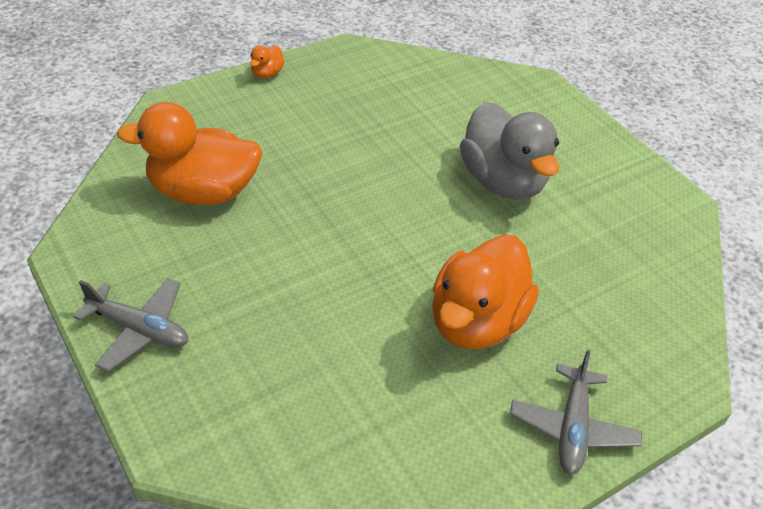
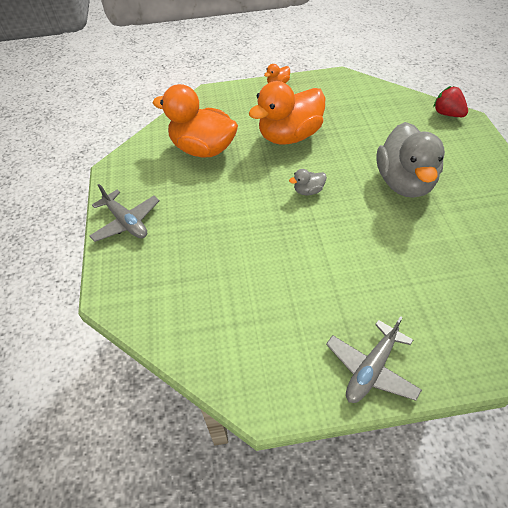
camera: 30 degrees right, 5 degrees up
(386, 220) = (308, 191): none -> grey duck
(476, 322) = (337, 274): orange duck -> orange duck (289, 136)
(512, 79) = (447, 114): none -> red strawberry

